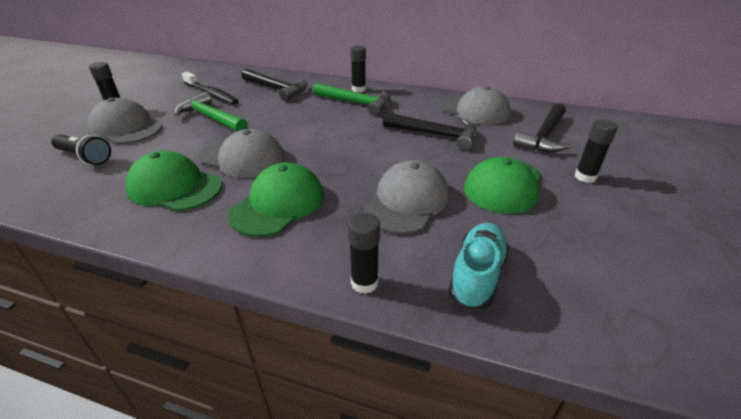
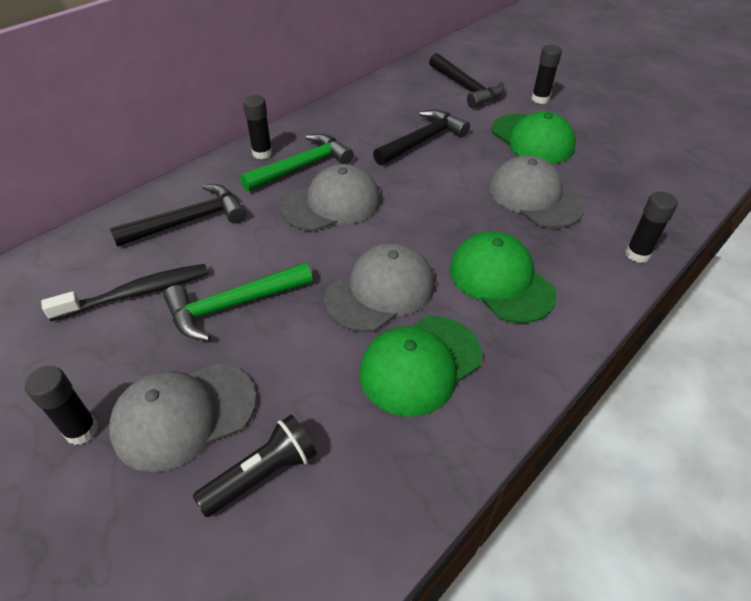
camera: 65 degrees left, 10 degrees up
(474, 110) = (387, 100): grey cap -> grey cap (332, 204)
(477, 275) = (642, 196): turquoise shoe -> none

